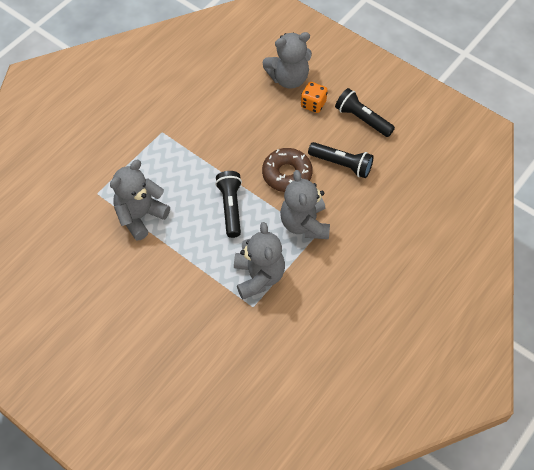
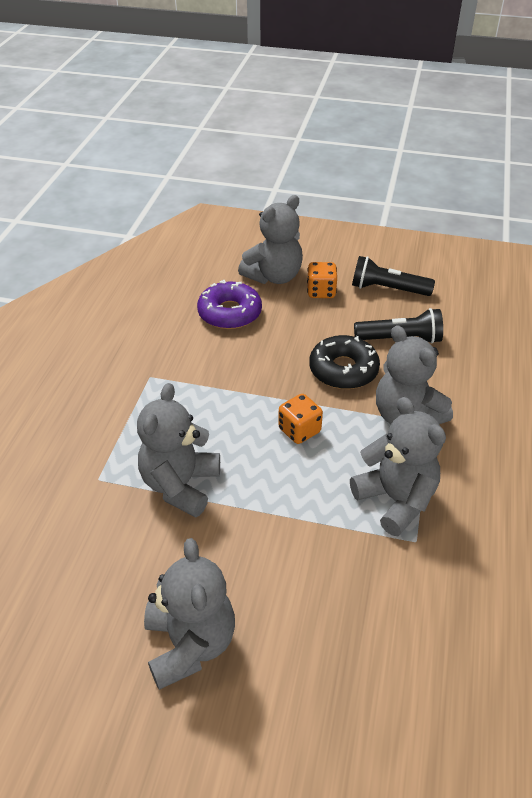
camera: 25 degrees left, 15 degrees down
(97, 310) = (190, 644): none -> grey teddy bear
(231, 207) = (299, 430): black flashlight -> orange dice
(239, 100) = (229, 313): none -> purple donut
(287, 174) = (343, 370): brown donut -> black donut

